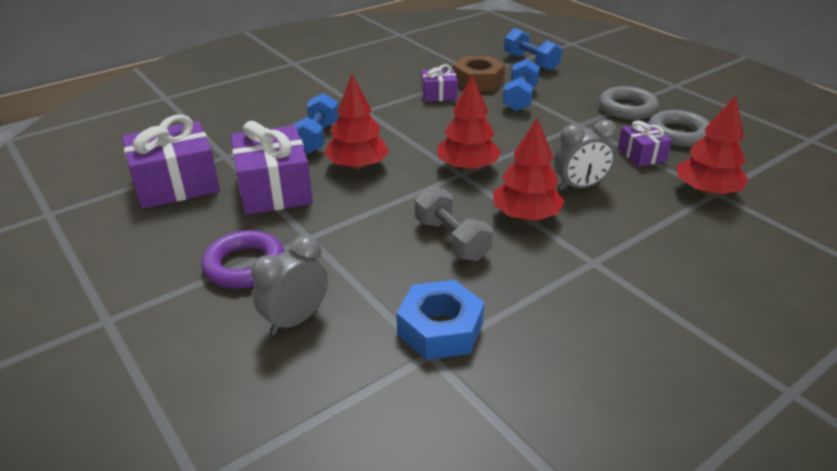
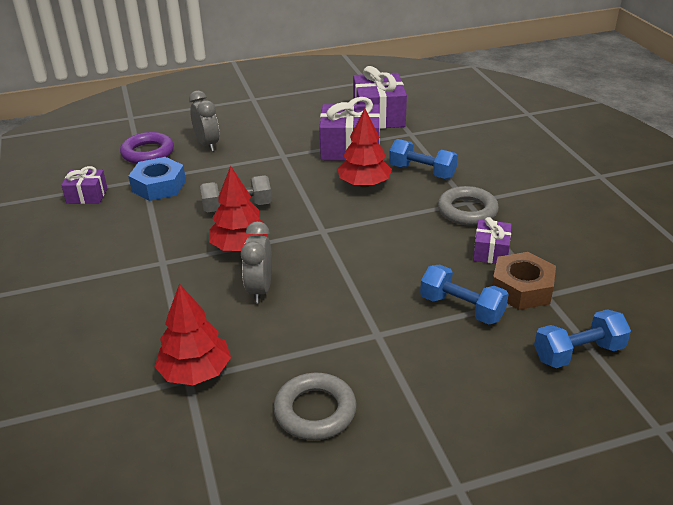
camera: 110 degrees right, 0 degrees up
(245, 265) = (269, 134): purple ring -> purple ring (148, 153)
(467, 167) = (331, 236): red tree -> none
(627, 108) = (401, 394): grey ring -> grey ring (467, 211)
(641, 155) = (288, 356): purple gift -> purple gift (87, 195)

